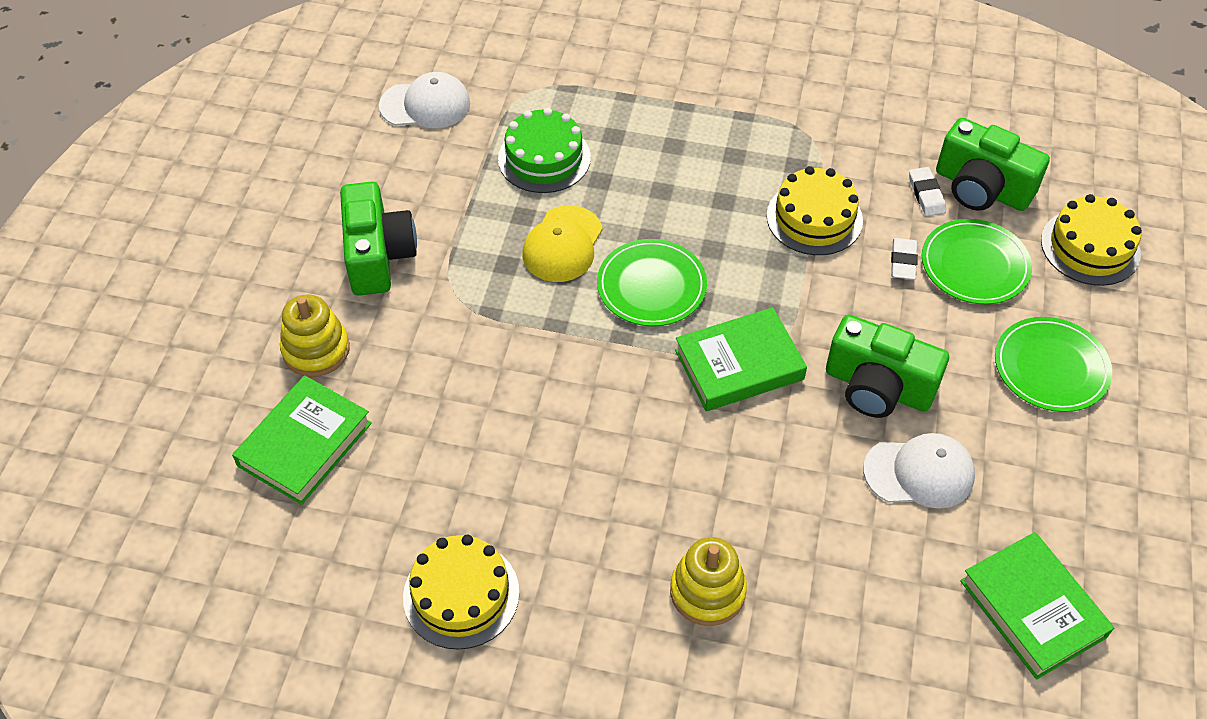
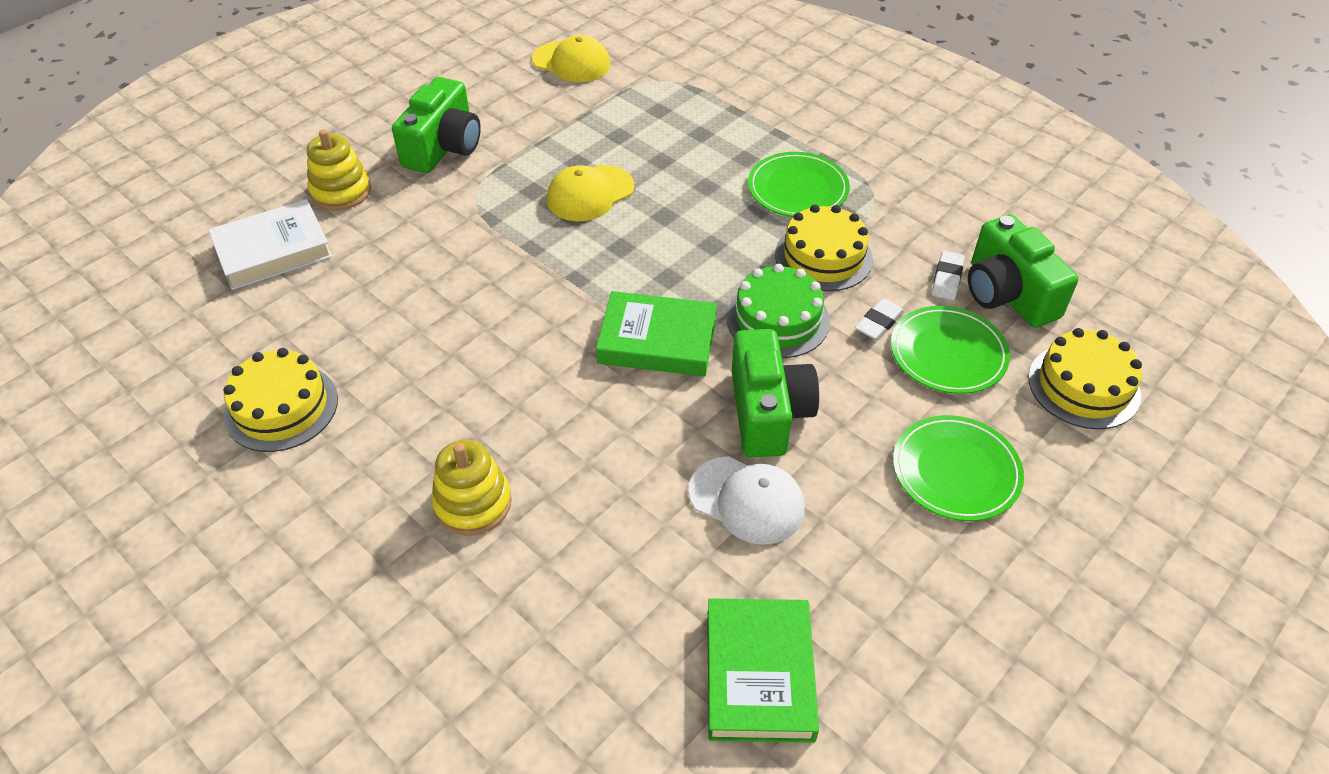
camera: 30 degrees right, 5 degrees down
(305, 444) = (273, 250): green book -> white book
(425, 105) = (571, 62): white cap -> yellow cap
(544, 158) = (630, 129): green cake -> green cake (778, 319)
(651, 286) = (635, 251): green plate -> green plate (798, 189)
(877, 387) = (768, 412): green camera -> green camera turned 150 degrees counterclockwise

